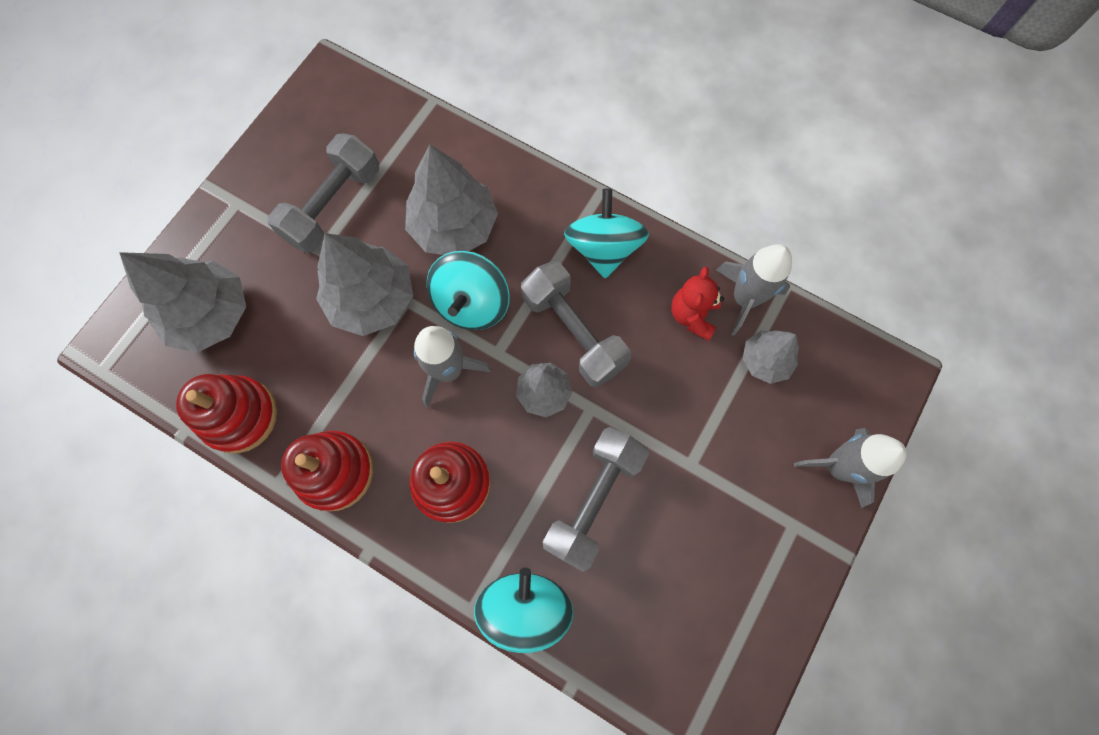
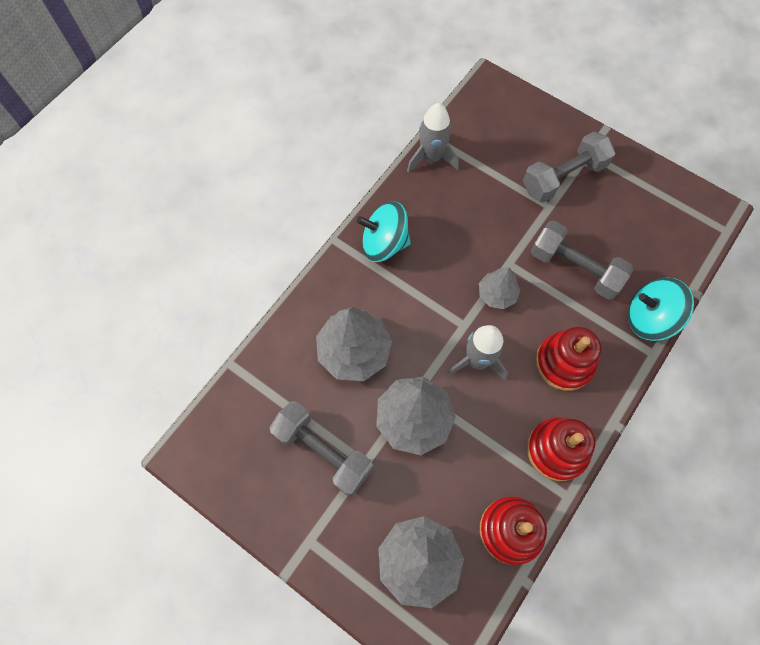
camera: 85 degrees left, 5 degrees down
(471, 303) = (423, 341): turquoise spinning top -> none
(573, 332) = (450, 270): grey dumbbell -> grey dumbbell (563, 177)
(692, 315) = (442, 191): red teddy bear -> none
(765, 360) = (477, 152): grey tree -> none
(838, 466) = (550, 123): grey rocket -> none

